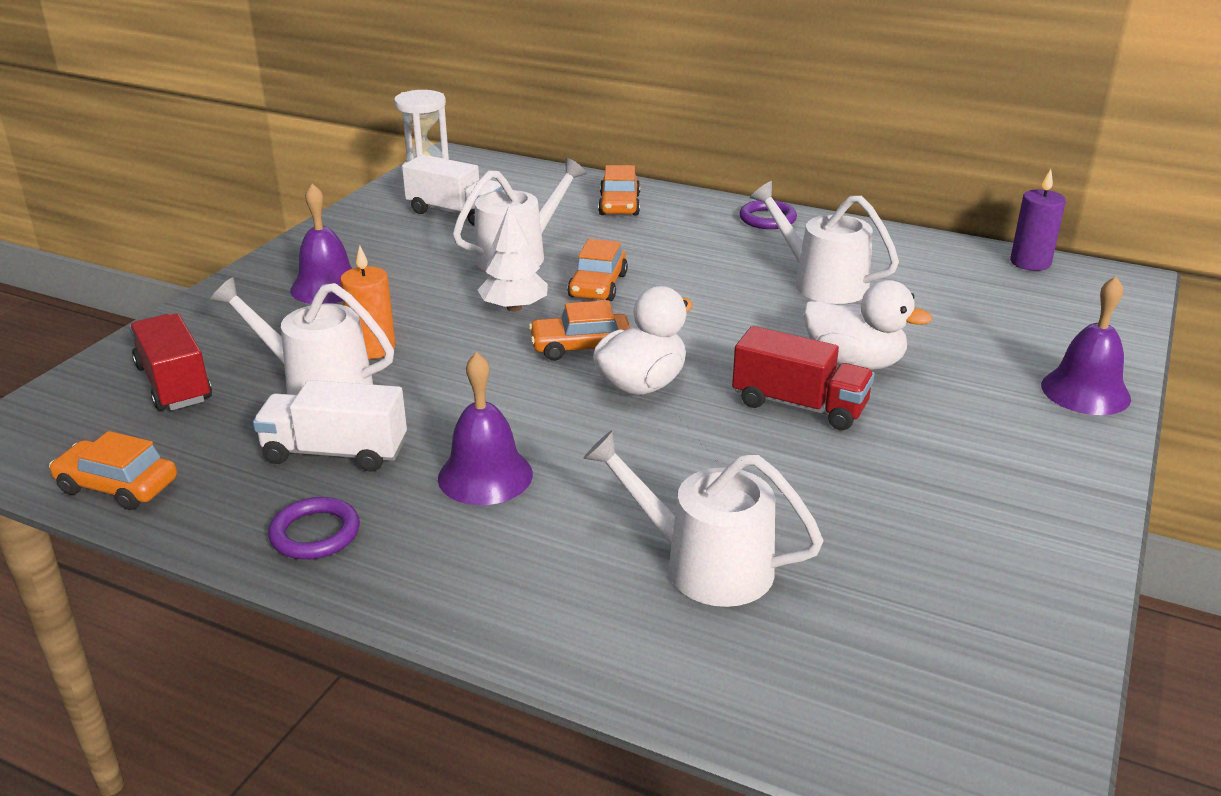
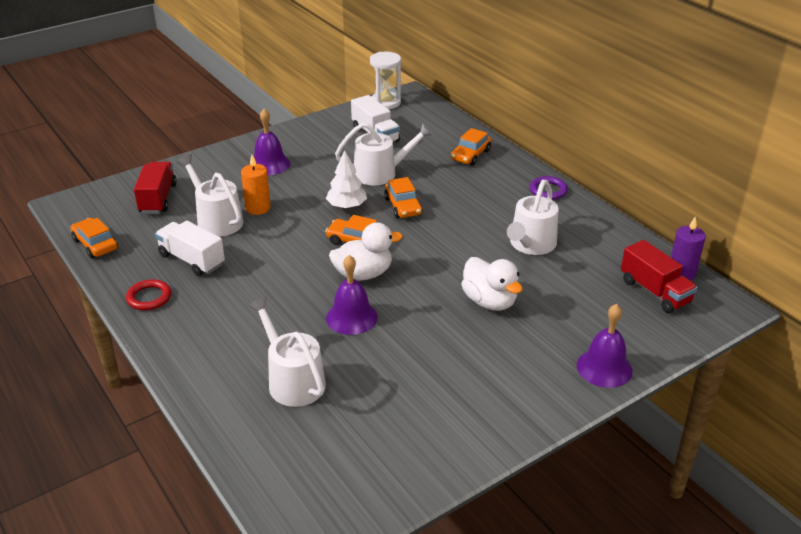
camera: 30 degrees right, 5 degrees up
(315, 533) = (149, 297): purple ring -> red ring
(485, 476) = (243, 296): purple bell -> purple bell (351, 317)
(598, 286) = (403, 206): orange car -> orange car turned 60 degrees counterclockwise
(799, 405) = (430, 315): red truck -> red truck (655, 291)
(822, 283) = (531, 245): white watering can -> white watering can turned 135 degrees counterclockwise

